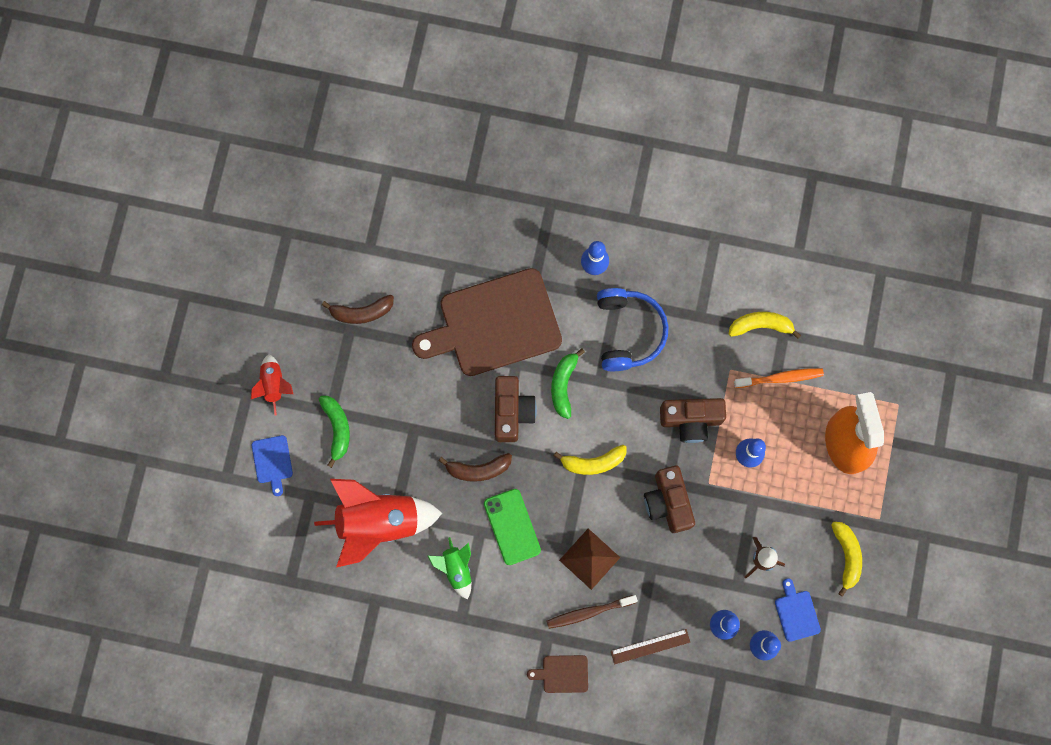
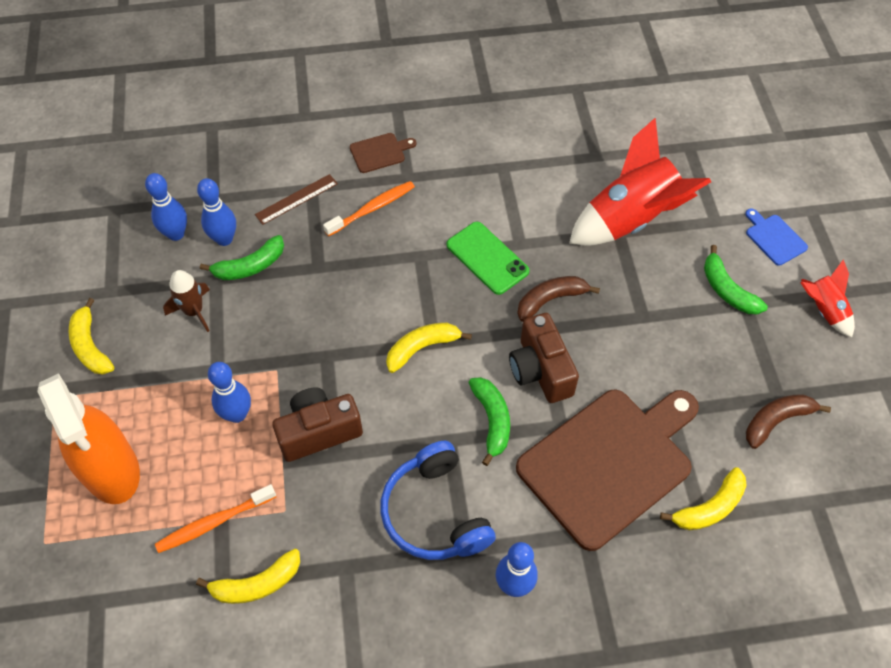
camera: 160 degrees right, 20 degrees down
(442, 270) = (709, 507): none -> yellow banana
(456, 568) = (528, 204): green rocket -> none
(589, 558) = (390, 255): brown pyramid -> none
(589, 612) = (372, 209): brown toothbrush -> orange toothbrush
(668, 502) = (319, 335): brown camera -> none
(706, 588) = (250, 266): none -> green banana
(796, 613) = (141, 274): blue cutting board -> none

